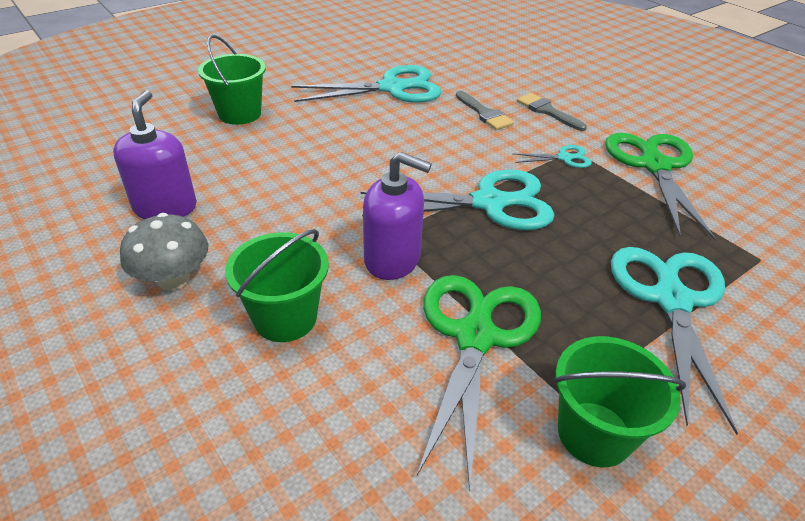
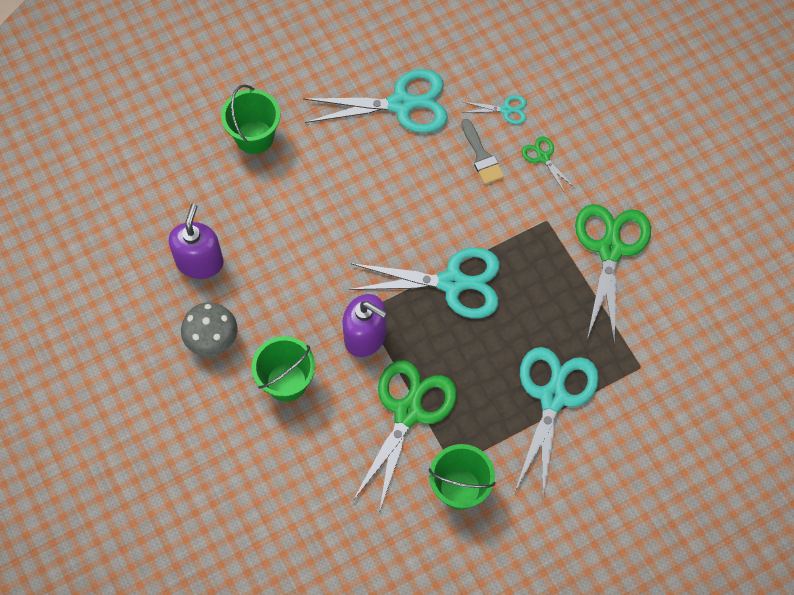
camera: 10 degrees right, 25 degrees up
(547, 111) = (543, 157): grey brush -> green scissors
(564, 158) = (534, 231): turquoise scissors -> turquoise scissors (506, 110)

